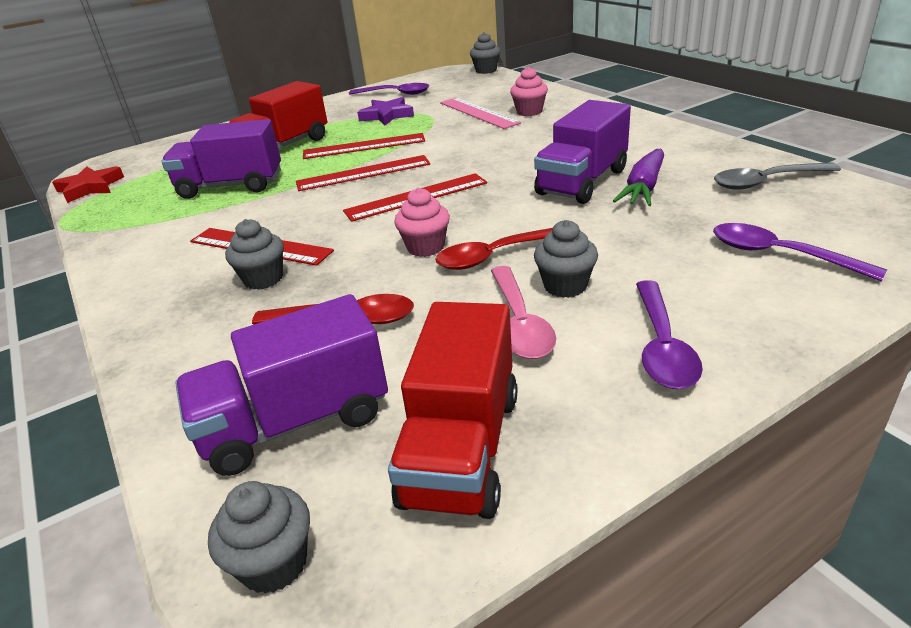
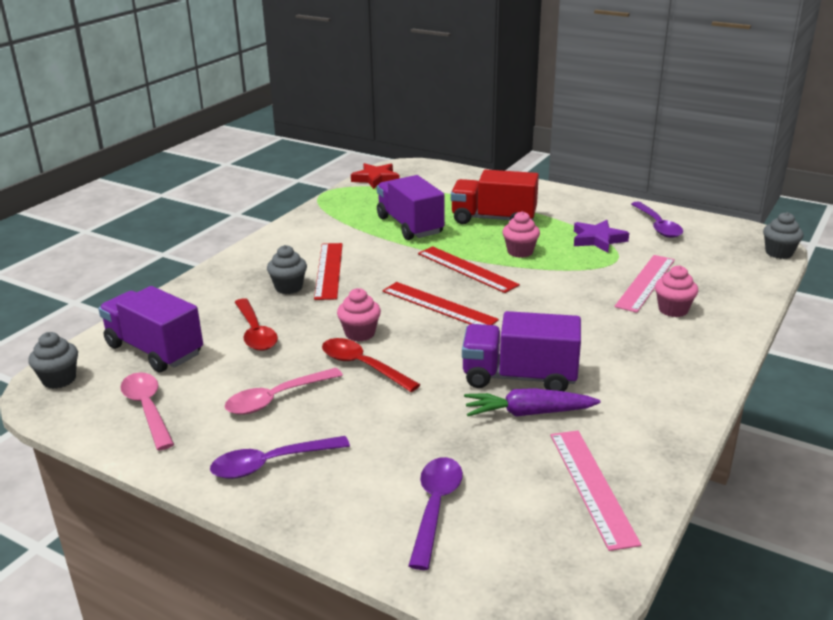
camera: 60 degrees right, 5 degrees down
(364, 146) = (520, 252): red ruler -> pink cupcake
(461, 448) = (147, 409): red truck -> pink spoon
(565, 286) = (333, 406): grey cupcake -> none
(766, 182) = (592, 486): grey spoon -> pink ruler

